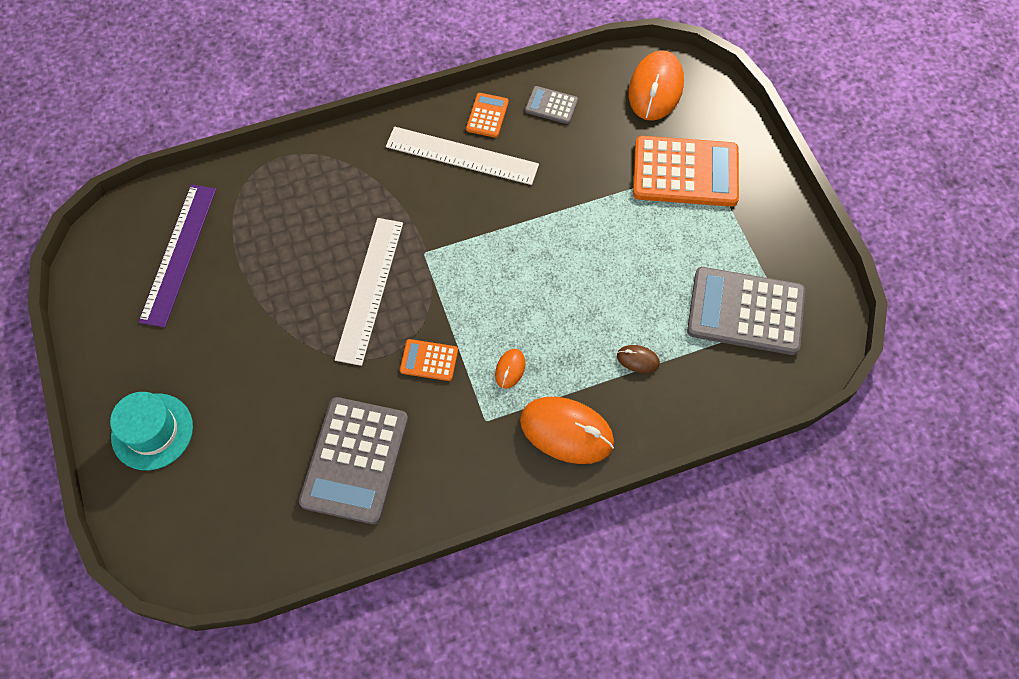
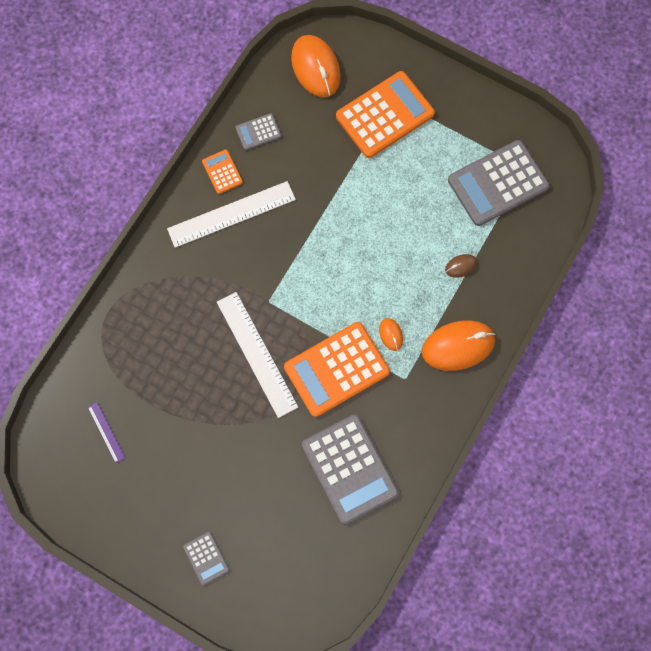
camera: 40 degrees left, 10 degrees up
(152, 431) = (206, 558): turquoise hat -> grey calculator
(179, 254) = (106, 432): purple ruler -> purple ruler, size x0.47
(429, 360) = (336, 369): orange calculator -> orange calculator, size x2.12

